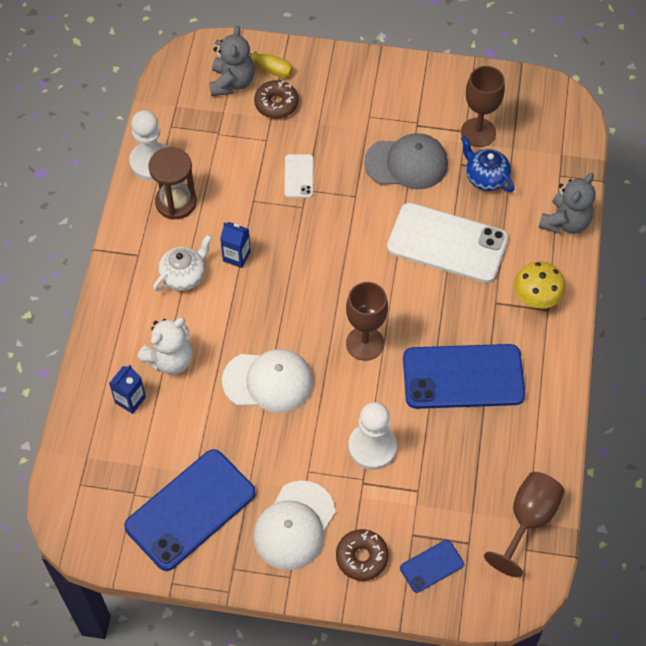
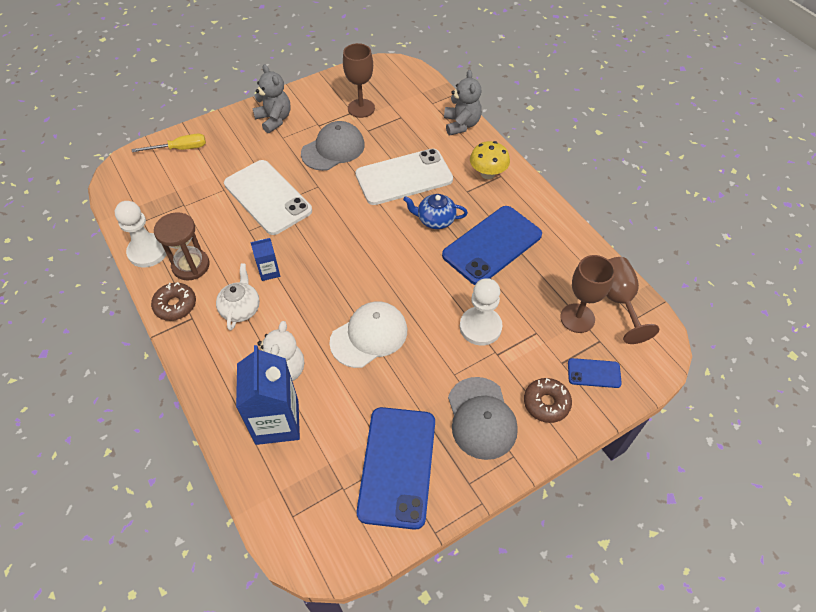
camera: 40 degrees left, 5 degrees down
(130, 400) = (277, 422): blue carton -> blue carton, size x2.02
(232, 82) = (166, 170): grey teddy bear -> grey teddy bear (274, 119)
(276, 104) = (211, 165): brown donut -> brown donut (175, 305)
(294, 526) = (481, 418): white cap -> grey cap
(298, 176) = (267, 197): white phone -> white phone, size x2.14
(365, 343) = (411, 267): brown goblet -> brown goblet (577, 318)
(431, 566) = (594, 373): blue phone -> blue phone turned 75 degrees clockwise
(485, 177) = (390, 129): blue teapot -> blue teapot (435, 220)

